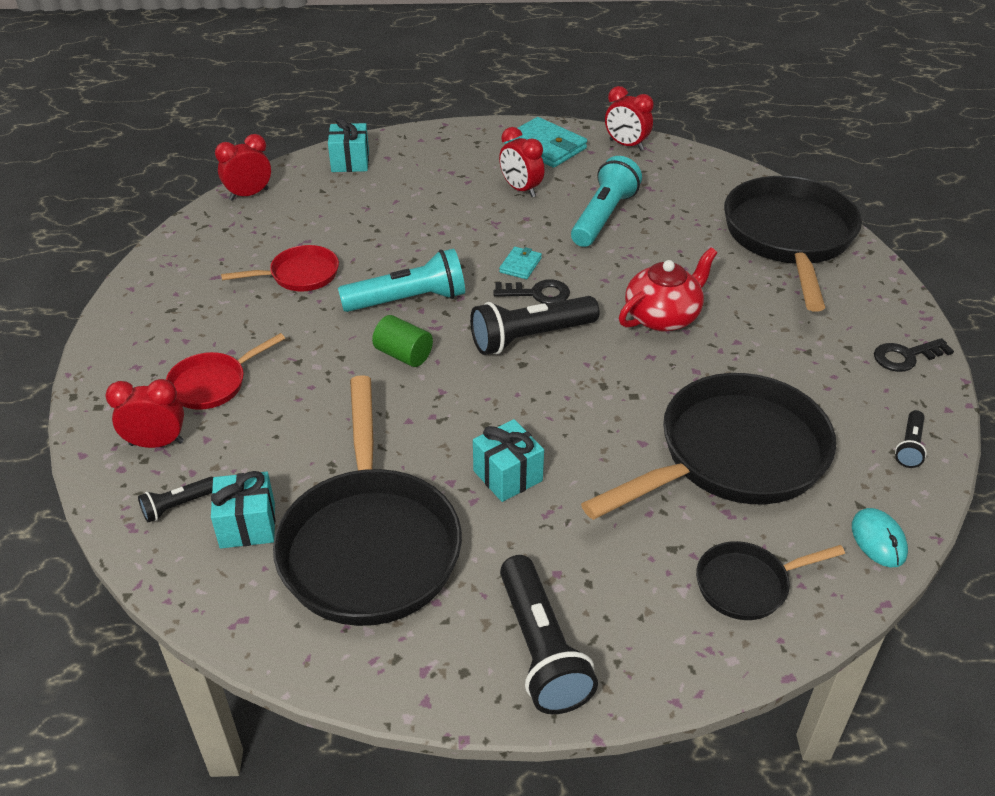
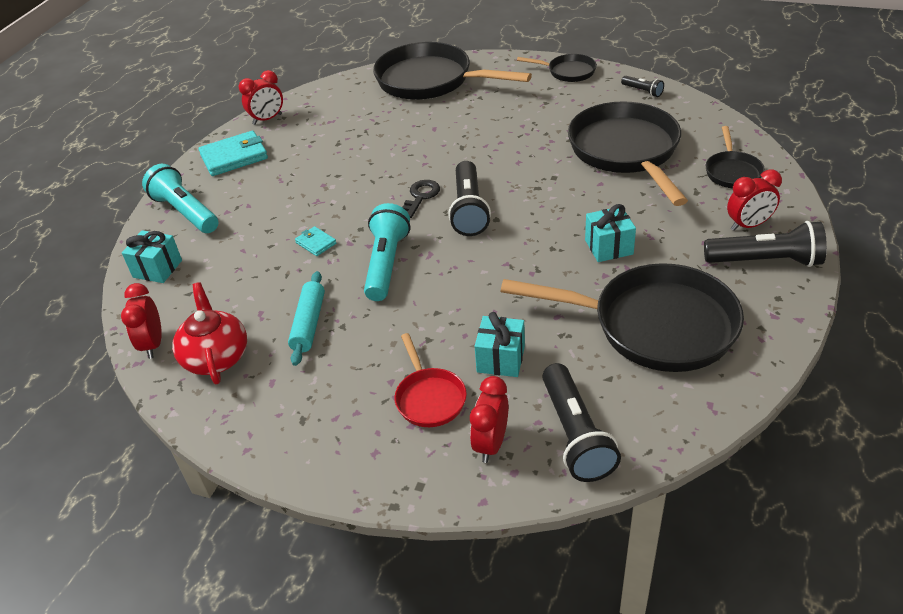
camera: 65 degrees left, 0 degrees up
(178, 506) = (575, 434): black flashlight -> black flashlight, size x2.00
(247, 525) = (612, 392): turquoise gift -> turquoise gift (500, 359)
(299, 275) = (309, 324): red pan -> turquoise rolling pin
(403, 354) = (453, 277): green cylinder -> none
(520, 265) = (381, 198): turquoise wallet -> turquoise wallet (316, 243)
(521, 189) = (283, 180): red clock -> red clock (748, 225)
(603, 217) = (350, 149): turquoise flashlight -> turquoise flashlight (185, 212)
(663, 316) = (480, 148): red teapot -> red teapot (216, 357)
(878, 540) = (710, 120): turquoise mouse -> none
(906, 356) = (568, 72): black key -> black pan

